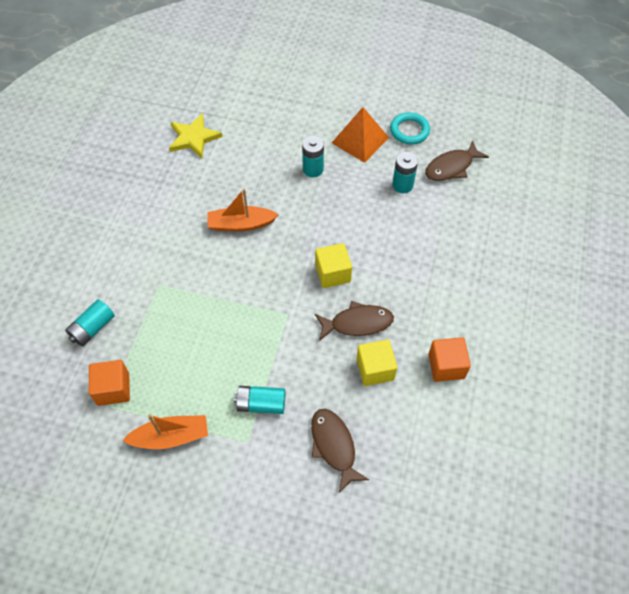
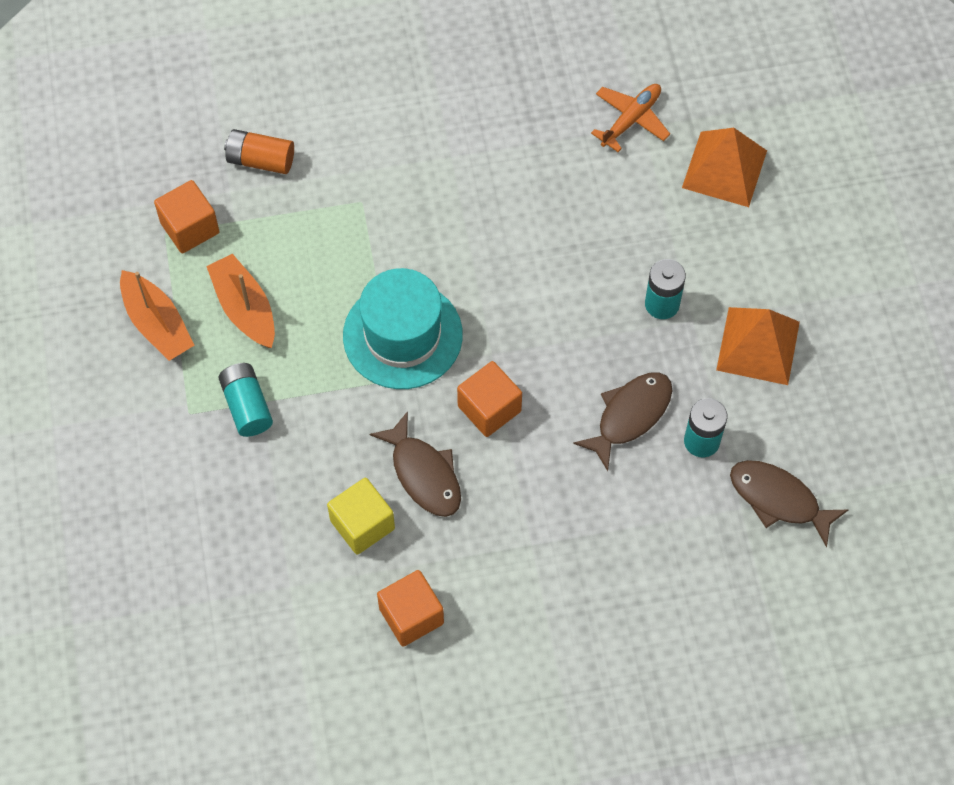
camera: 65 degrees right, 5 degrees up
(93, 328) = (260, 160): turquoise battery -> orange battery
(194, 138) = (631, 119): yellow star -> orange plane
(241, 224) = (510, 254): orange boat -> orange boat (245, 308)
(250, 112) = (724, 169): none -> orange pyramid
(261, 298) = (402, 335): none -> turquoise hat
(333, 273) = (489, 408): yellow cube -> orange cube
(334, 446) = (228, 518): brown fish -> brown fish (630, 416)
(409, 131) = (819, 410): turquoise ring -> none

